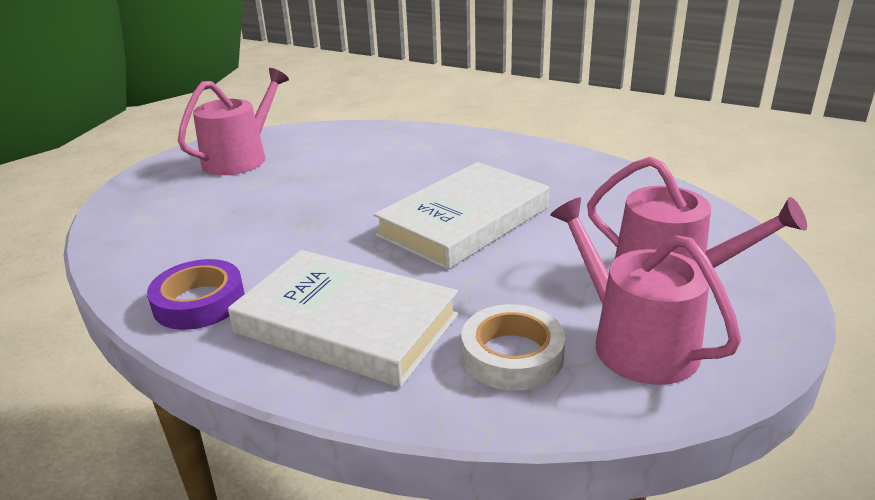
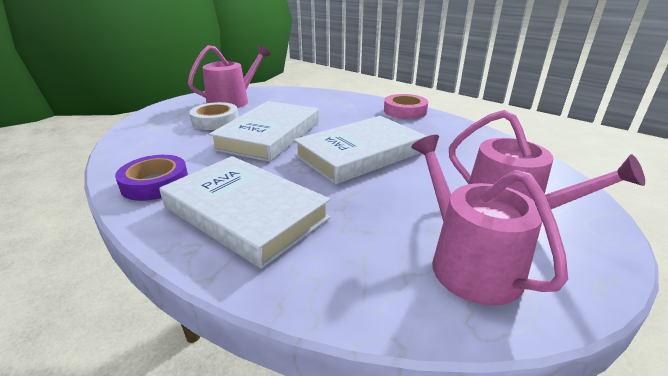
camera: 10 degrees right, 0 degrees up
(325, 208) = (269, 135): none -> white book
(503, 146) = (405, 111): none -> pink tape
(512, 355) = (360, 257): white tape -> white tape (215, 121)

